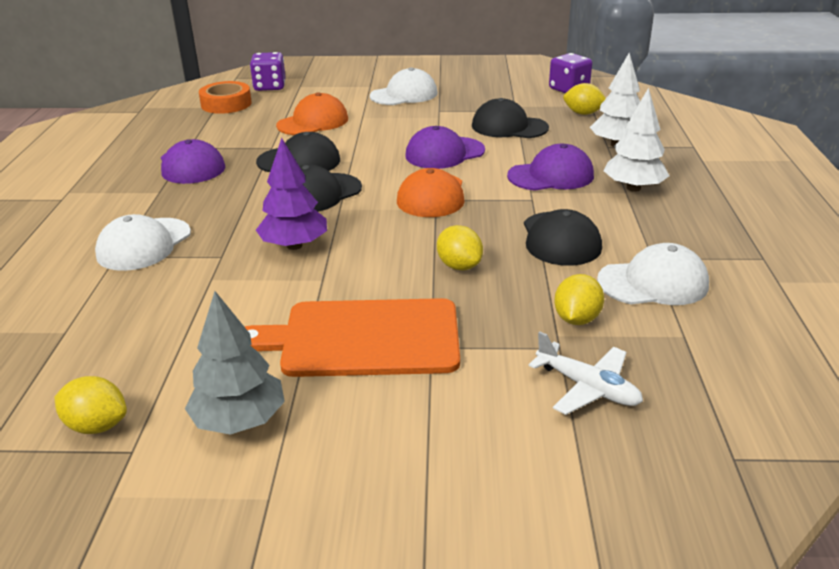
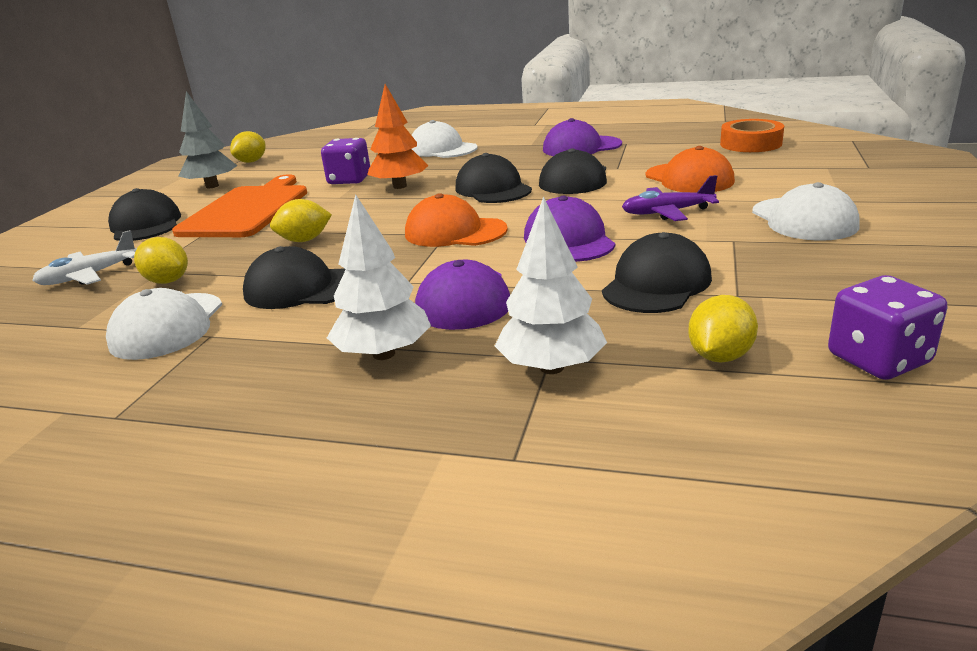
camera: 105 degrees right, 5 degrees down
(270, 87) = (819, 155): purple dice -> purple dice (349, 180)
(294, 245) = (400, 186): purple tree -> orange tree
(389, 127) = (667, 213): none -> purple plane
(418, 419) = (146, 225): none -> black cap

